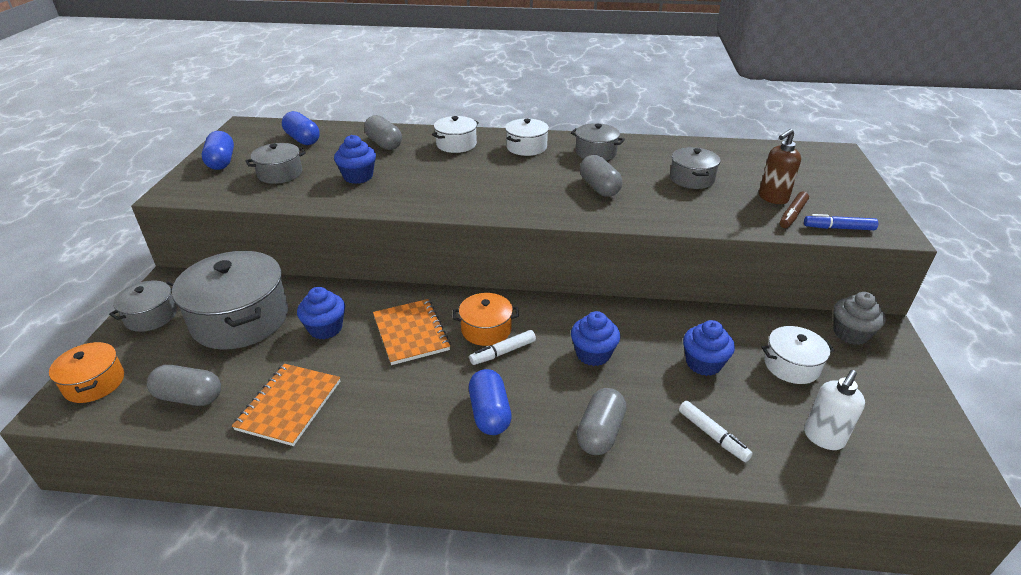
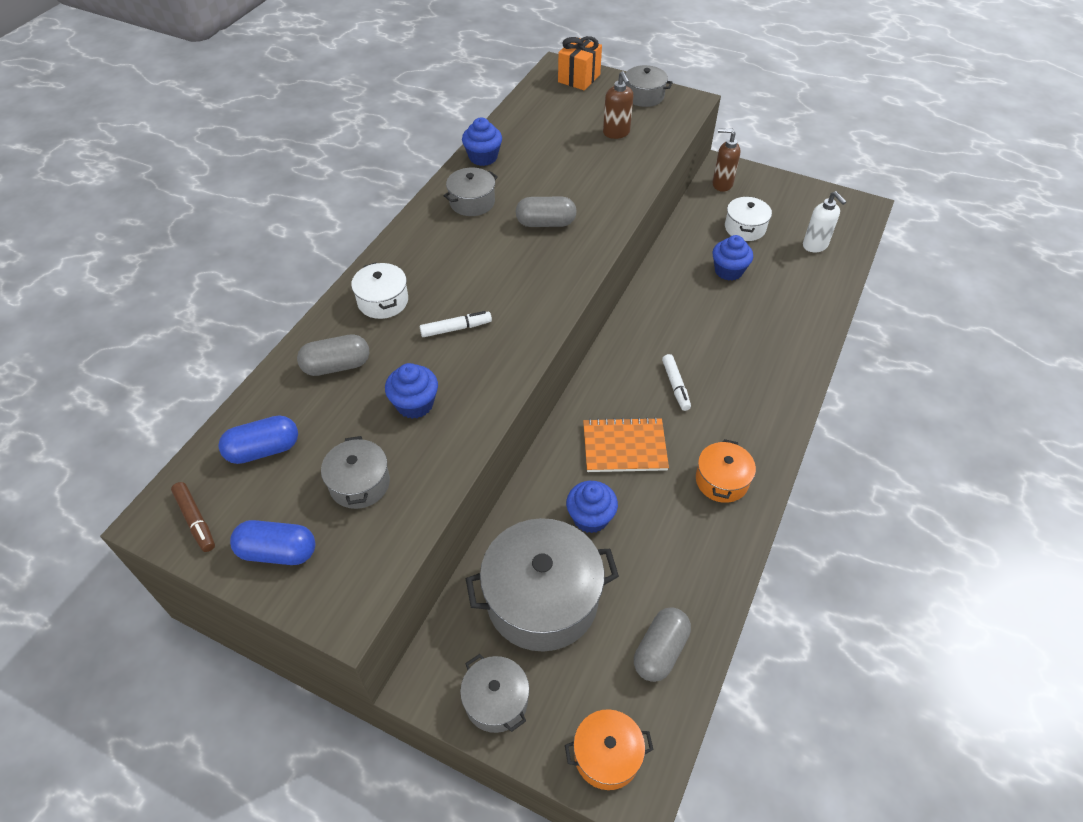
camera: 70 degrees left, 15 degrees up
(289, 405) = (697, 560): orange notebook -> none
(486, 329) = (640, 389): orange pot -> orange pot (721, 480)
(489, 413) = (747, 414): blue capsule -> none
(526, 147) = (427, 247): white pot -> none
(593, 354) = (697, 329): blue cupcake -> blue cupcake (483, 157)
(600, 432) = (784, 354): grey capsule -> none
(691, 179) = (560, 162): grey pot -> grey pot (644, 96)
(712, 435) = (800, 296): white marker -> white marker (456, 328)
(792, 215) = (646, 134): brown marker -> brown marker (195, 520)
(834, 164) = (579, 78): none -> orange gift
(838, 228) = (675, 122): blue marker -> none
(850, 334) = (722, 184): grey cupcake -> brown soap dispenser

